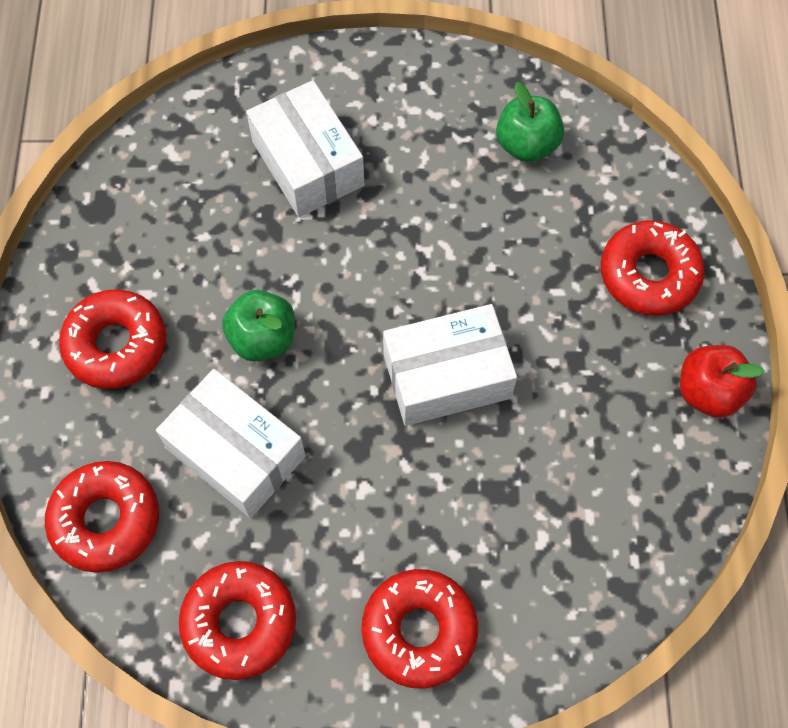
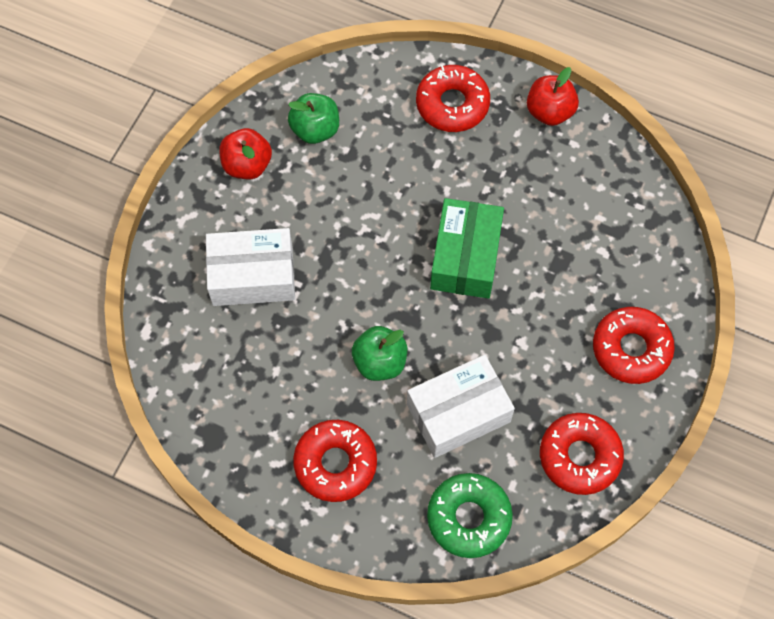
camera: 65 degrees left, 0 degrees up
(106, 520) = (469, 518): red donut -> green donut
(442, 98) = (247, 165): none -> red apple
(446, 376) = (465, 257): white box -> green box

